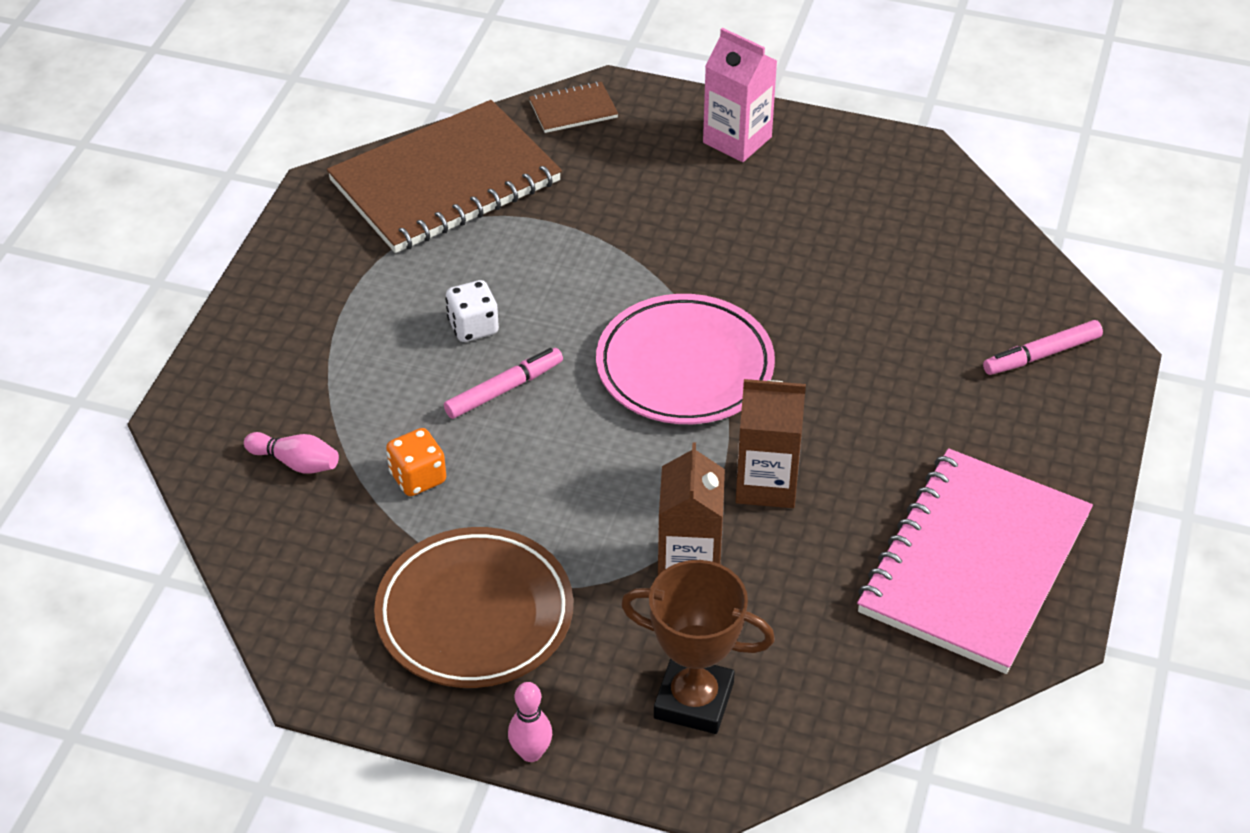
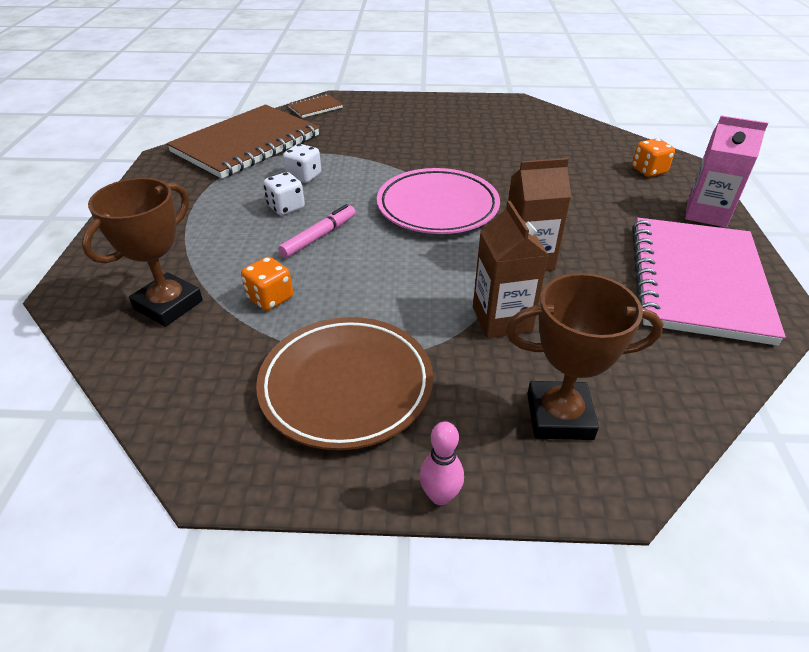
camera: 15 degrees left, 5 degrees down
(296, 463) = (168, 305): pink bowling pin -> brown trophy
(513, 269) = (304, 176): none -> white dice
(737, 140) = (415, 108): pink carton -> pink carton (706, 214)
(1041, 355) = (648, 171): pink marker -> orange dice

